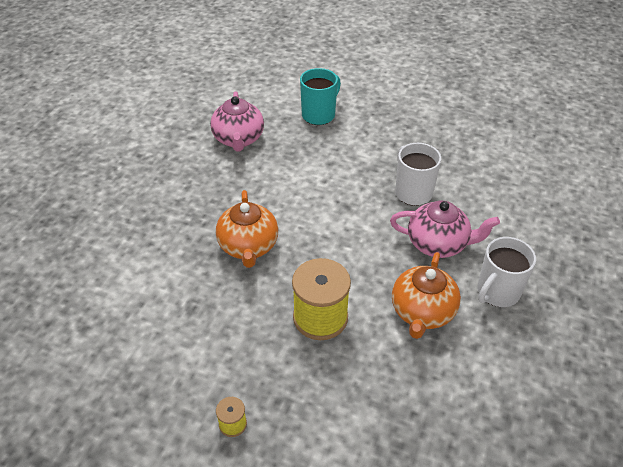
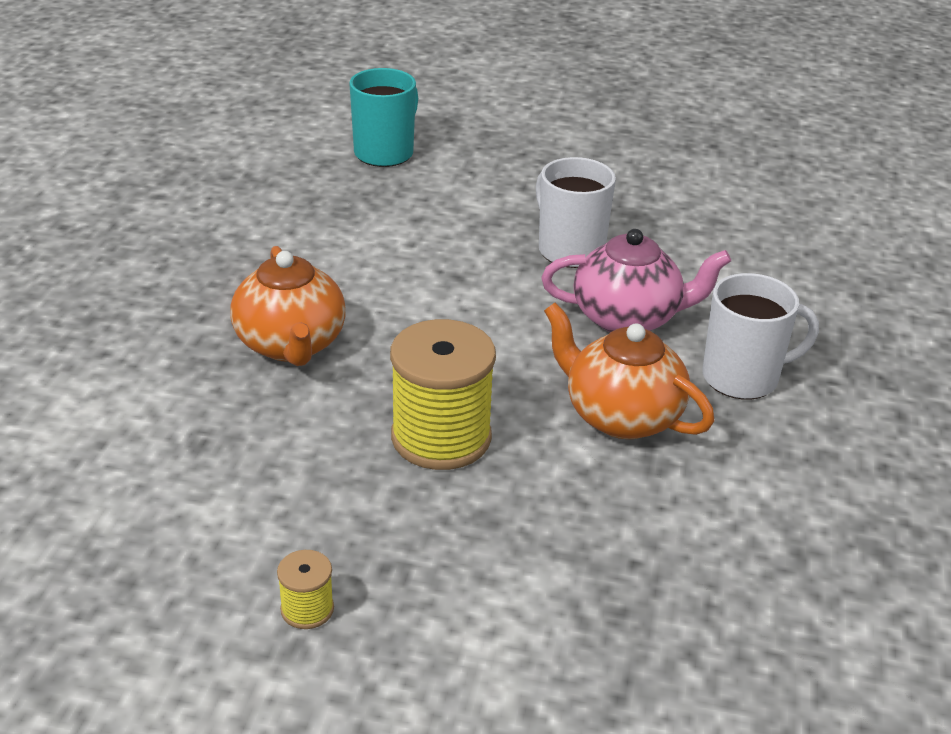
camera: 10 degrees left, 10 degrees down
(238, 139) = (246, 194): pink teapot -> none
(422, 312) = (620, 416): orange teapot -> orange teapot turned 120 degrees clockwise
(497, 292) = (742, 377): white mug -> white mug turned 135 degrees counterclockwise

